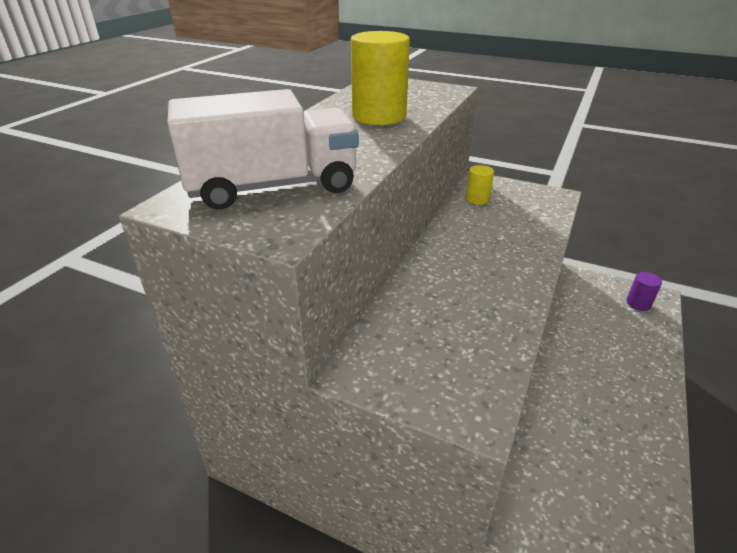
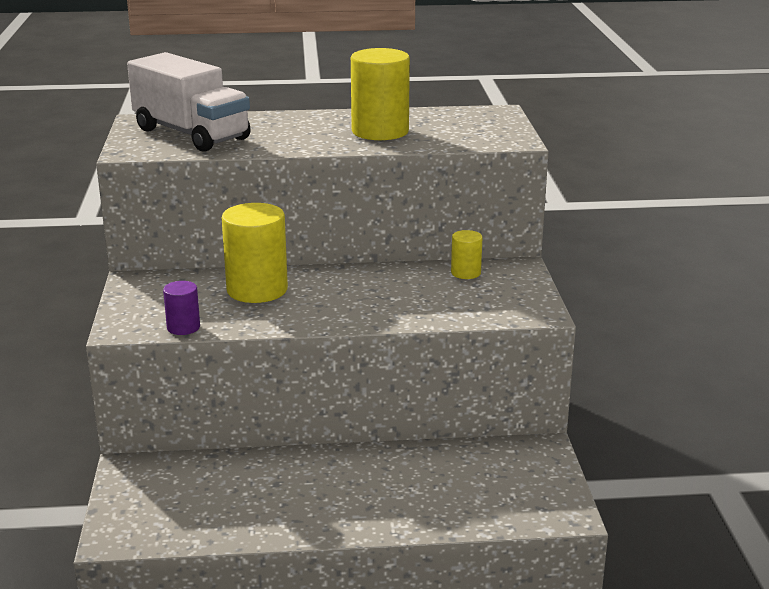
camera: 60 degrees right, 10 degrees down
(441, 296) = (257, 290): none -> yellow cylinder
(638, 303) = (530, 499): purple cylinder -> purple cylinder (183, 327)

